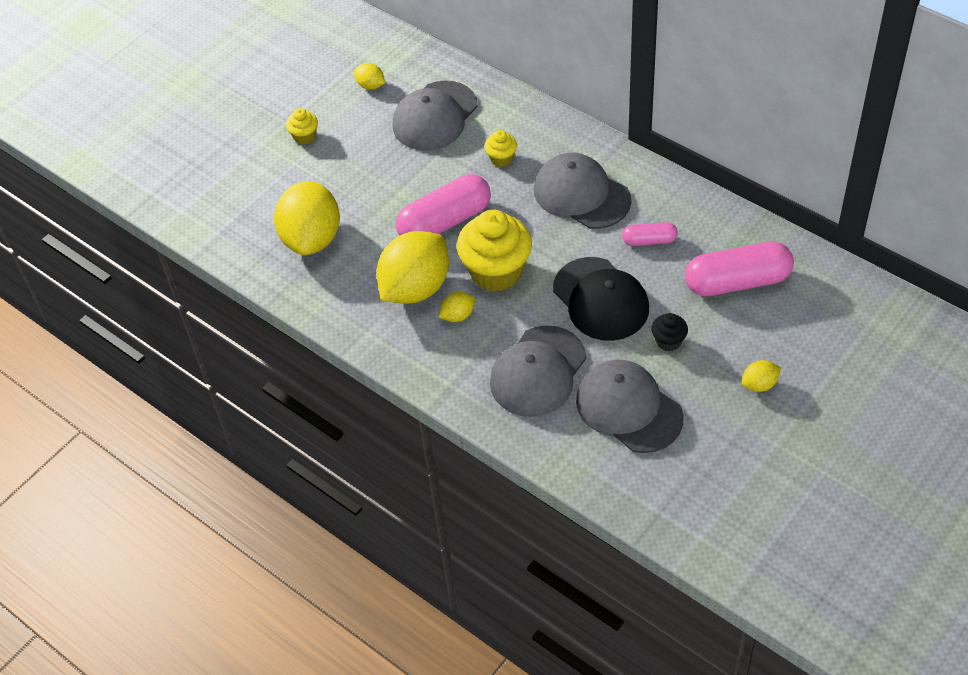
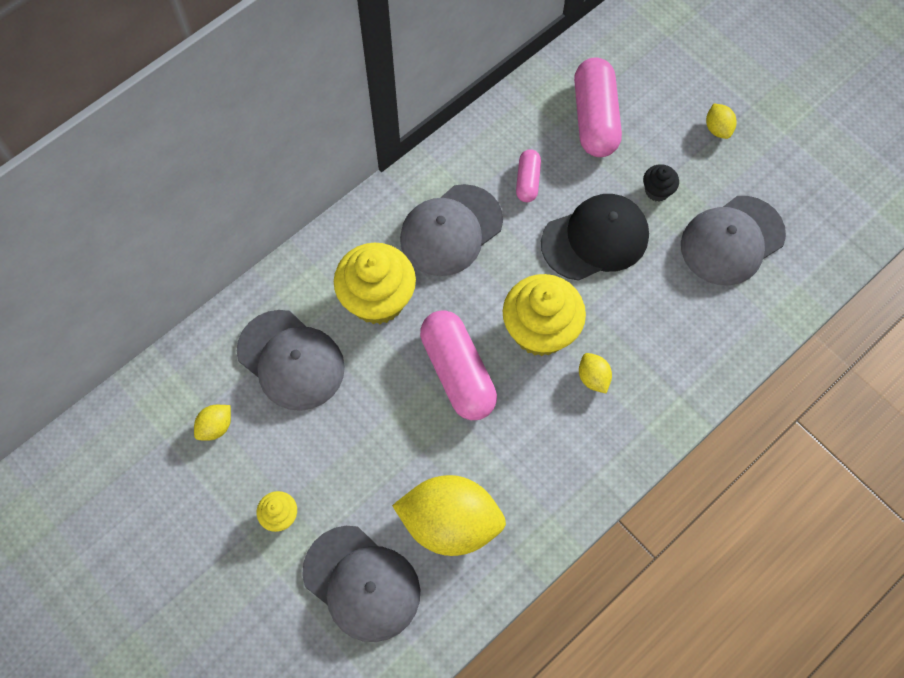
camera: 85 degrees left, 15 degrees up
(415, 288) = (547, 416): yellow lemon -> none
(501, 158) = (377, 299): yellow cupcake -> yellow cupcake, size x2.14
(538, 372) = (677, 312): grey cap -> grey cap (362, 583)

